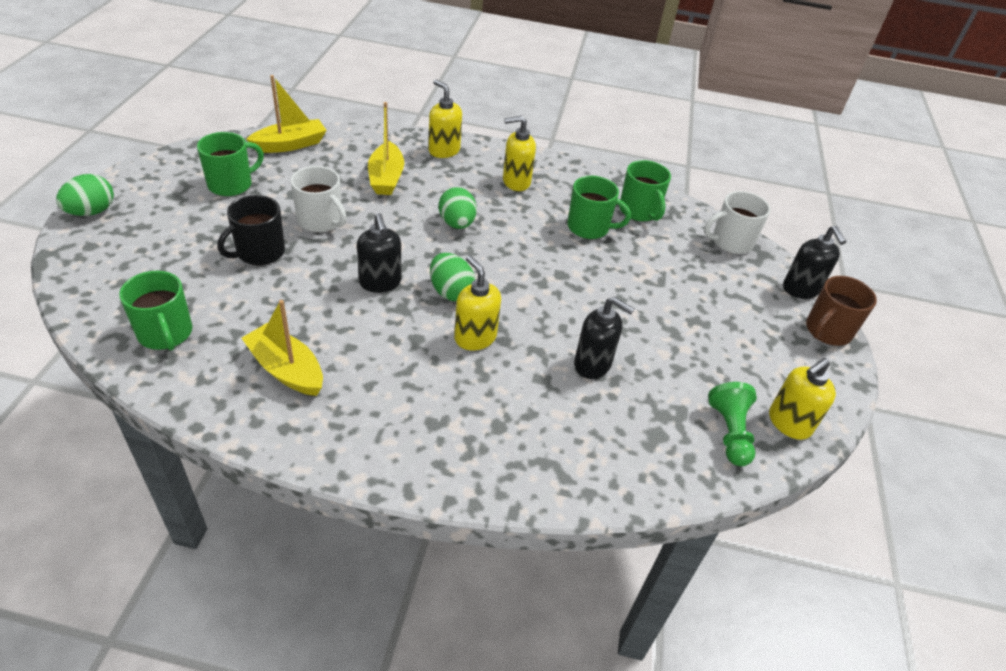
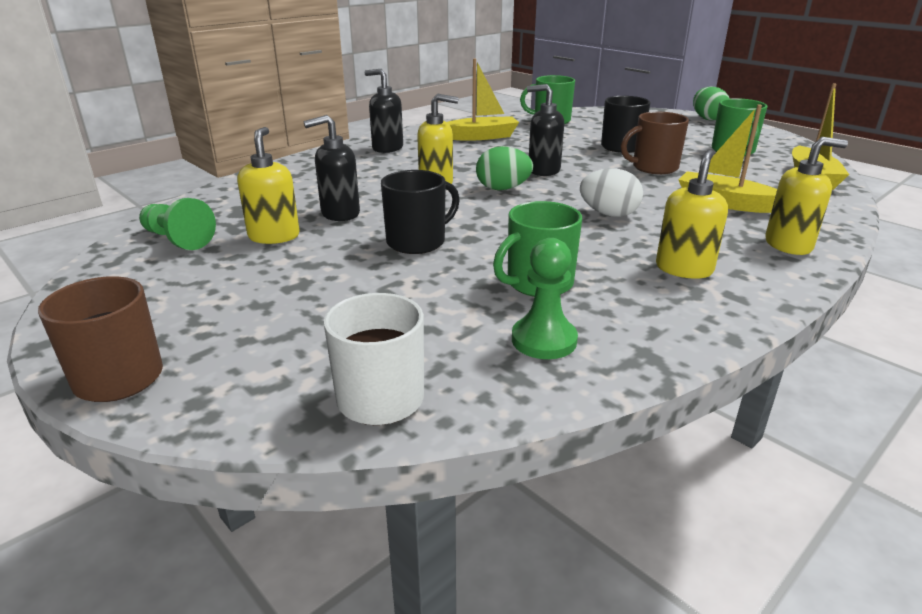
camera: 130 degrees right, 15 degrees down
(320, 221) = (653, 168): white mug -> brown mug
(457, 224) = (608, 214): green egg -> white egg
(592, 296) = (417, 242): none -> black mug
(639, 211) = (544, 340): green mug -> green pawn
(789, 423) = (122, 271): yellow soap dispenser -> yellow soap dispenser (274, 236)
(800, 289) = (202, 407): black soap dispenser -> black soap dispenser (387, 148)

